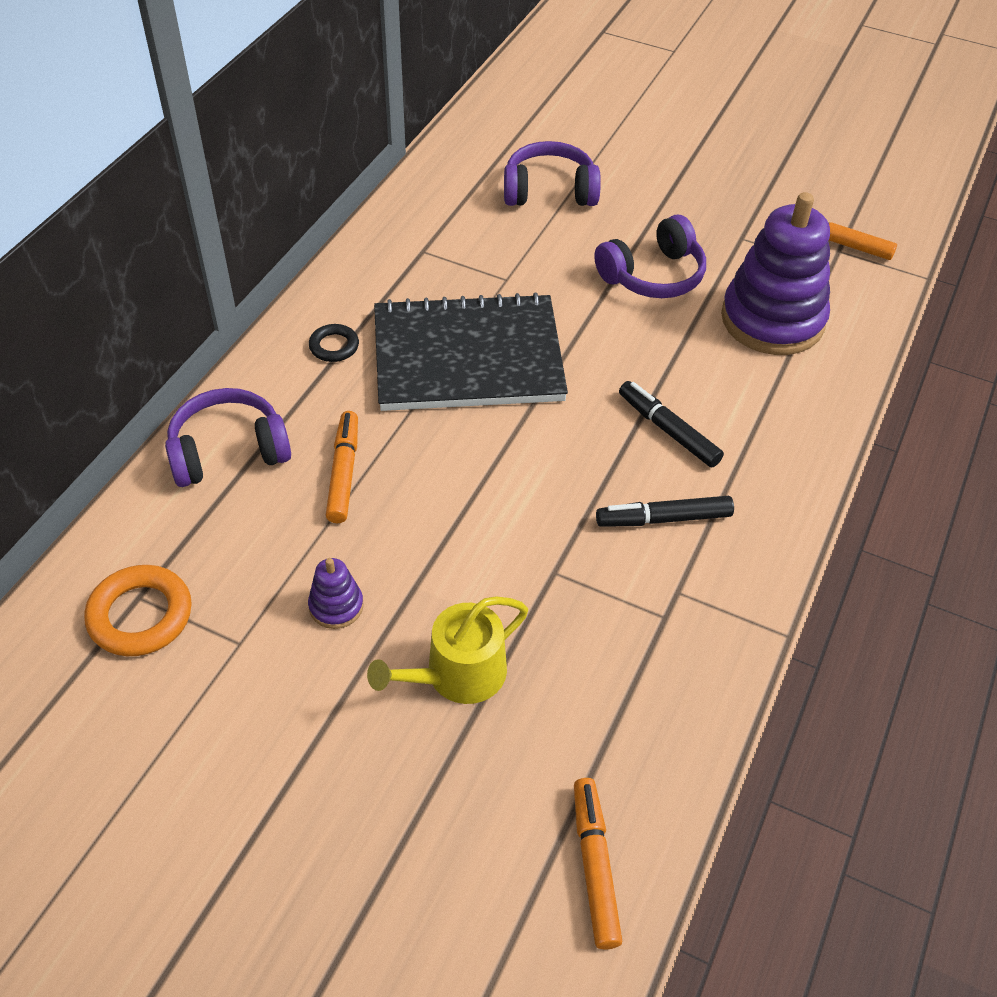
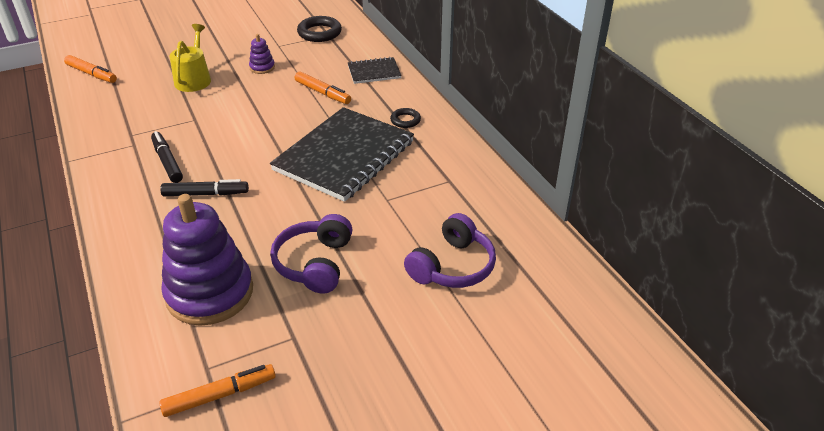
camera: 130 degrees right, 10 degrees down
(140, 615) = (319, 33): orange ring -> black ring
(228, 451) = (374, 72): purple headphones -> black notebook
(663, 519) = (167, 162): black marker -> black marker turned 60 degrees counterclockwise

